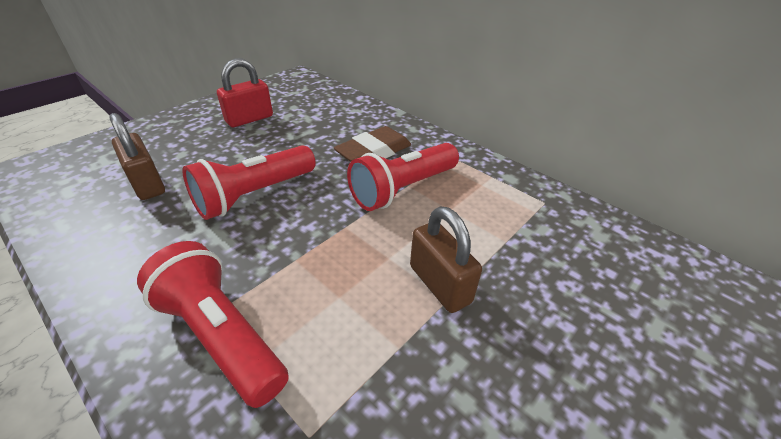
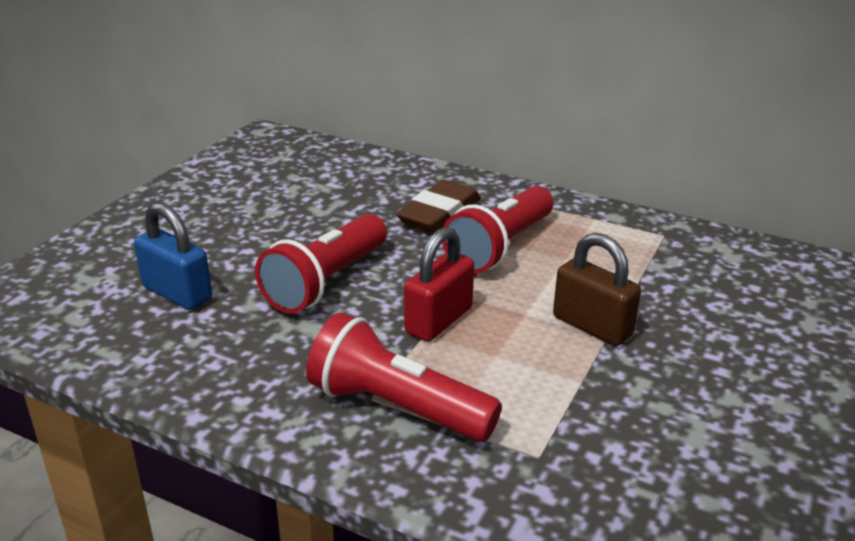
camera: 15 degrees left, 10 degrees down
(147, 184) = (177, 293): brown padlock -> blue padlock
(249, 119) = (245, 199): red padlock -> red padlock (438, 320)

